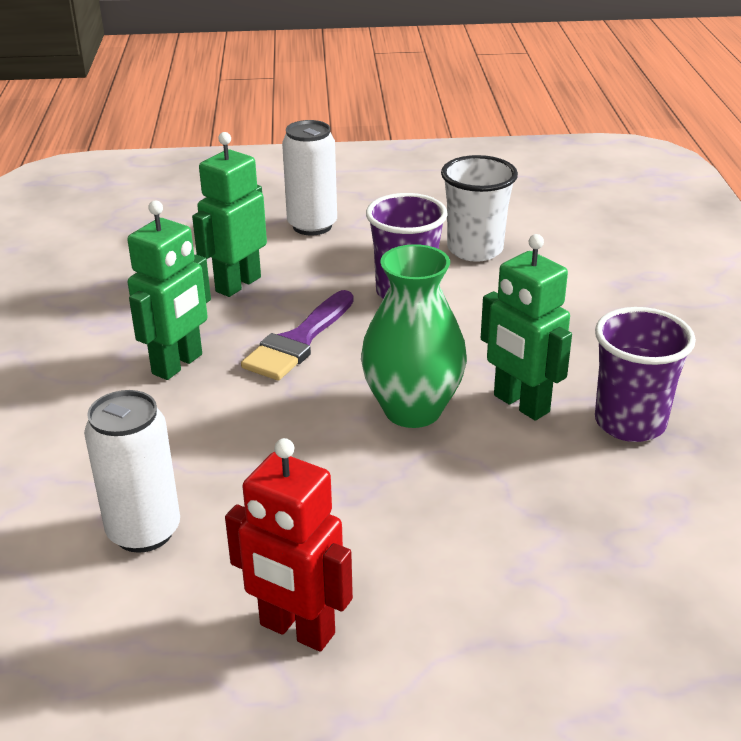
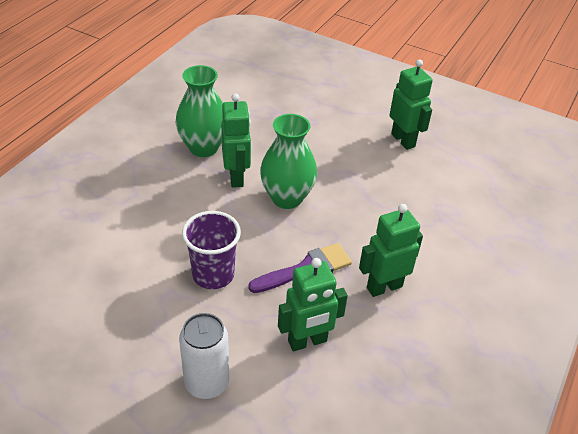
camera: 150 degrees left, 10 degrees up
(144, 531) = (443, 199): white can -> none
(296, 630) = (403, 140): red robot -> green robot
(475, 249) = (131, 289): white cup -> none
(630, 423) = (203, 147): purple cup -> green vase

